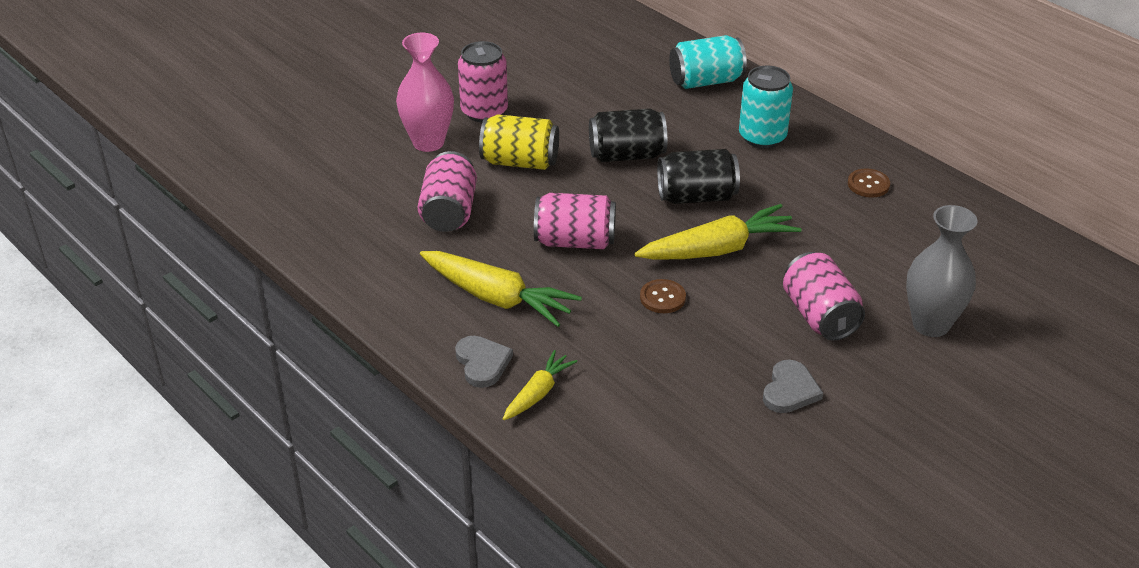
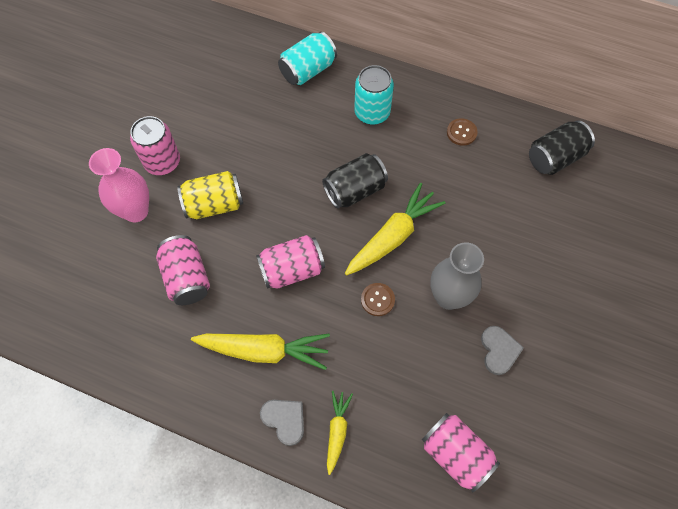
camera: 25 degrees left, 25 degrees up
(626, 155) = (287, 167): black can -> black can (555, 157)
(820, 315) = (486, 272): pink can -> pink can (455, 454)
(931, 324) = (557, 249): grey vase -> grey vase (448, 297)

